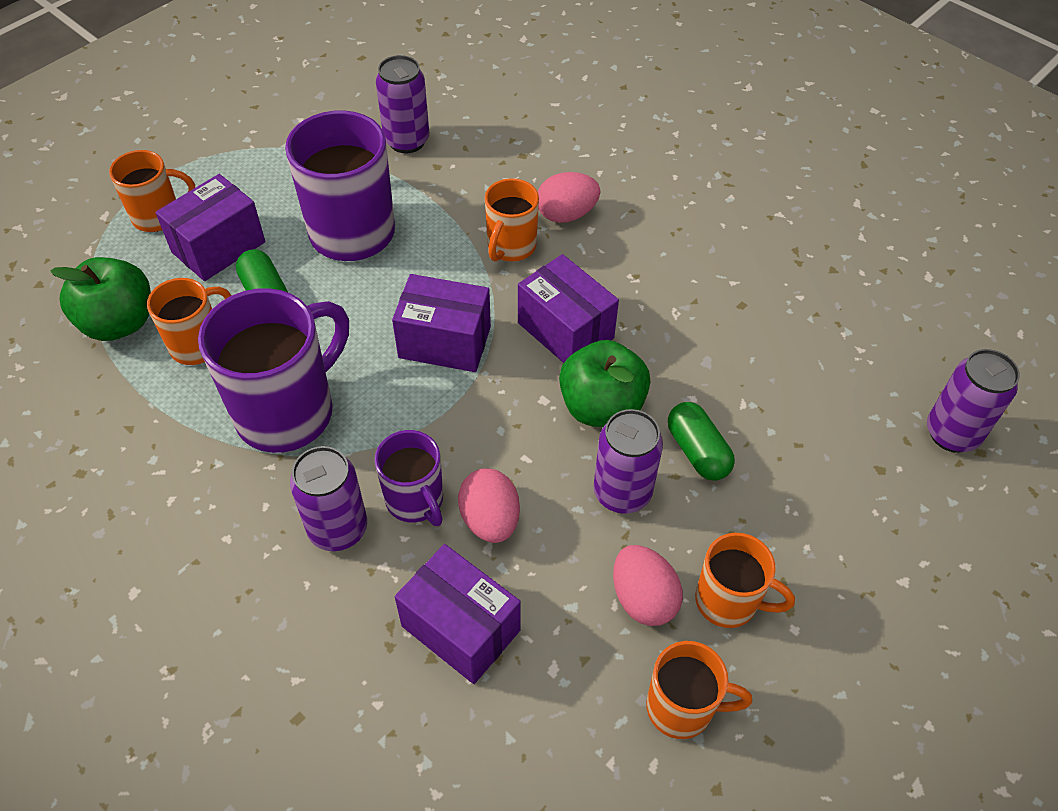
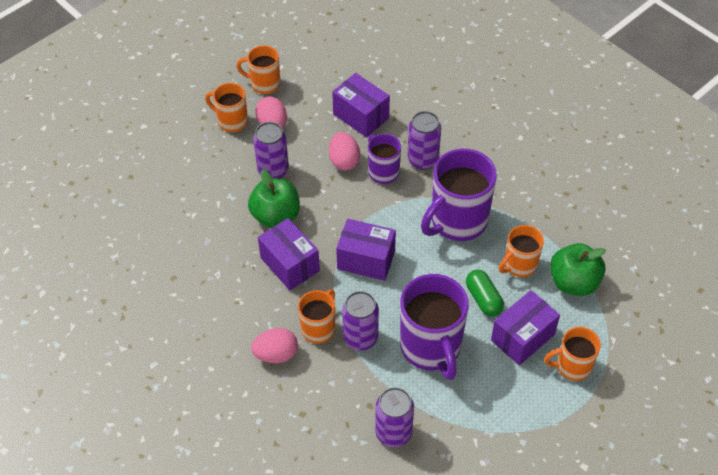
camera: 175 degrees left, 0 degrees up
(697, 451) = (227, 189): green capsule -> none
(952, 433) = (82, 193): purple can -> purple can (360, 338)

